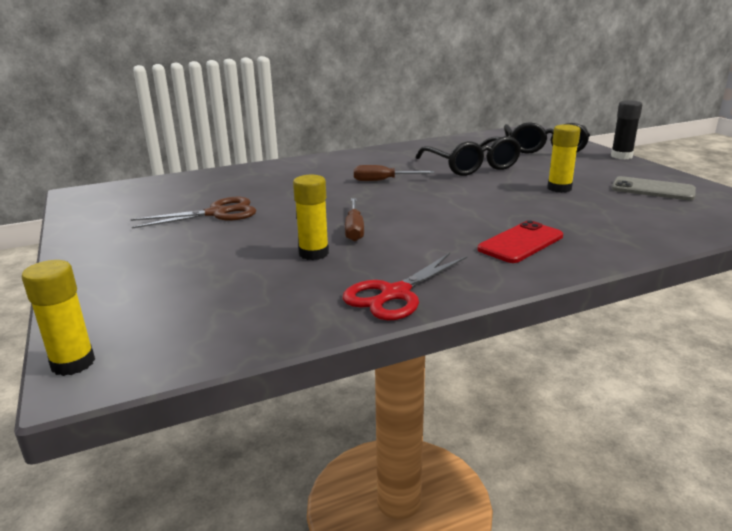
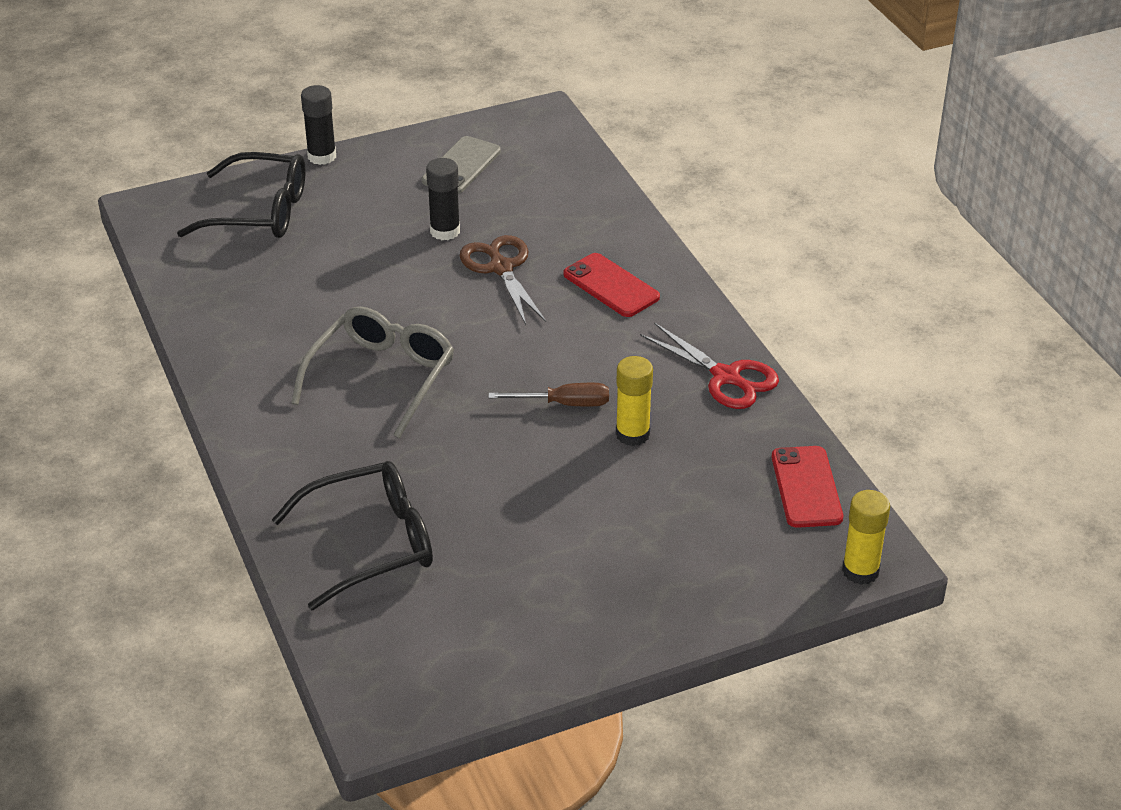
camera: 90 degrees left, 15 degrees up
(216, 334) = (806, 487): none -> red phone
(217, 213) = (495, 533): brown scissors -> brown scissors (501, 268)
(383, 180) = (382, 376): brown screwdriver -> grey glasses
(472, 166) = (335, 289): black glasses -> black glasses (372, 543)
(559, 188) = (445, 231): yellow glue stick -> black glue stick

